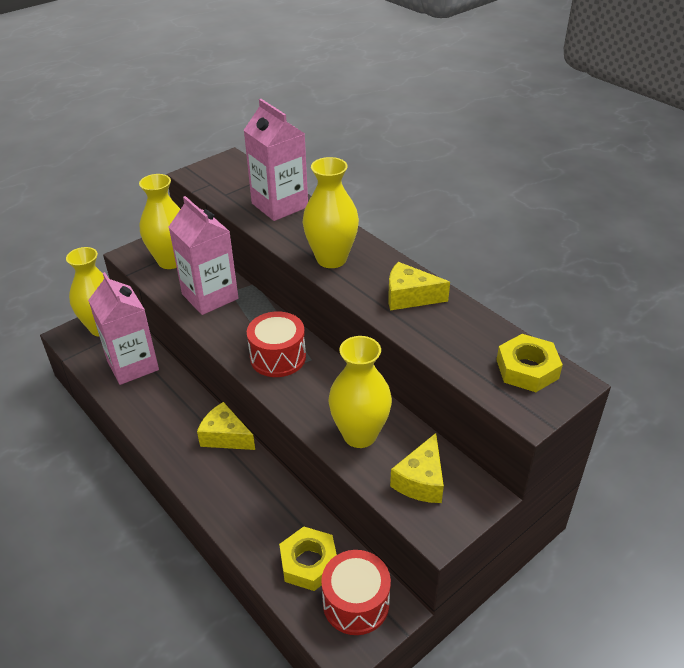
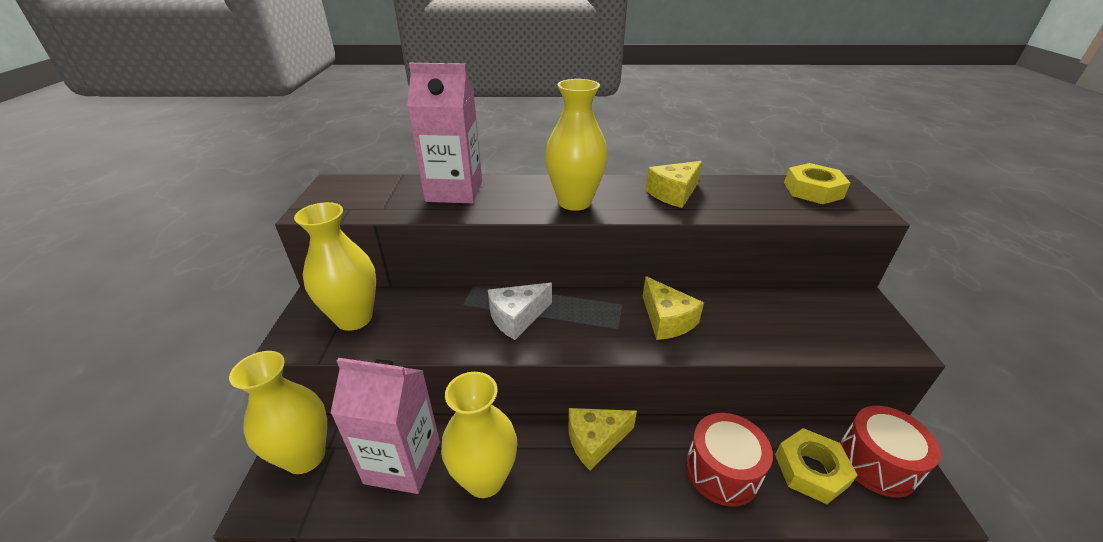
camera: 50 degrees left, 5 degrees down
(210, 296) = (451, 320): pink carton -> none
(242, 321) = (517, 317): none -> white cheese
(278, 357) = (596, 321): red drum -> red drum (722, 471)
(359, 435) = (748, 326): yellow vase -> yellow vase (485, 479)
(421, 480) = (830, 322): yellow cheese -> yellow cheese (666, 320)

